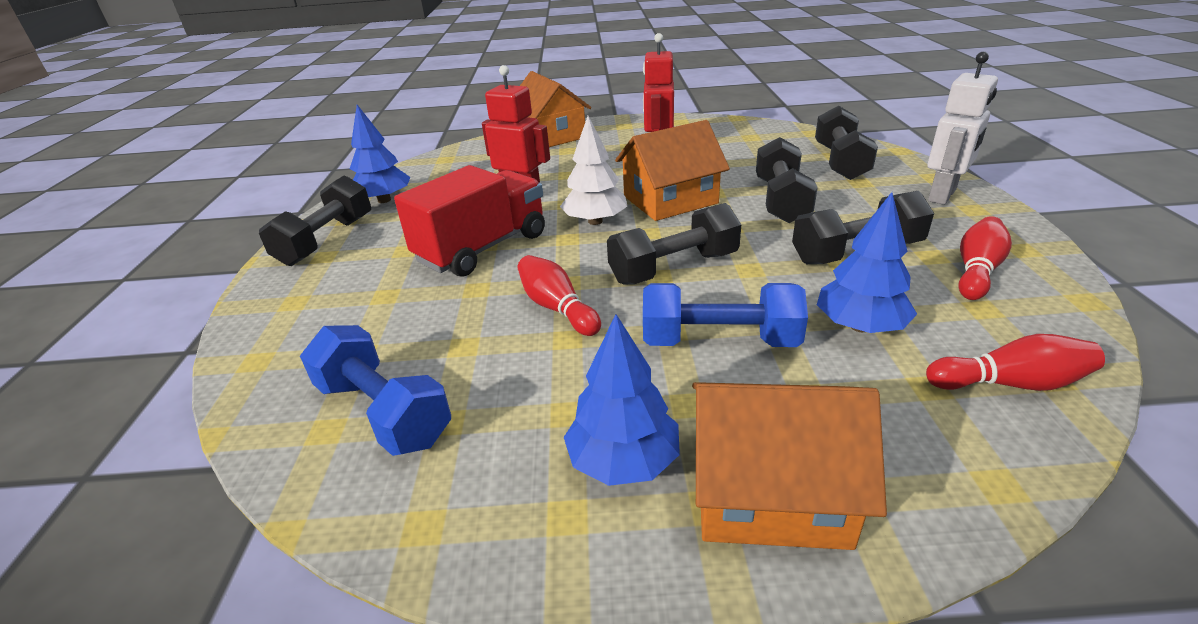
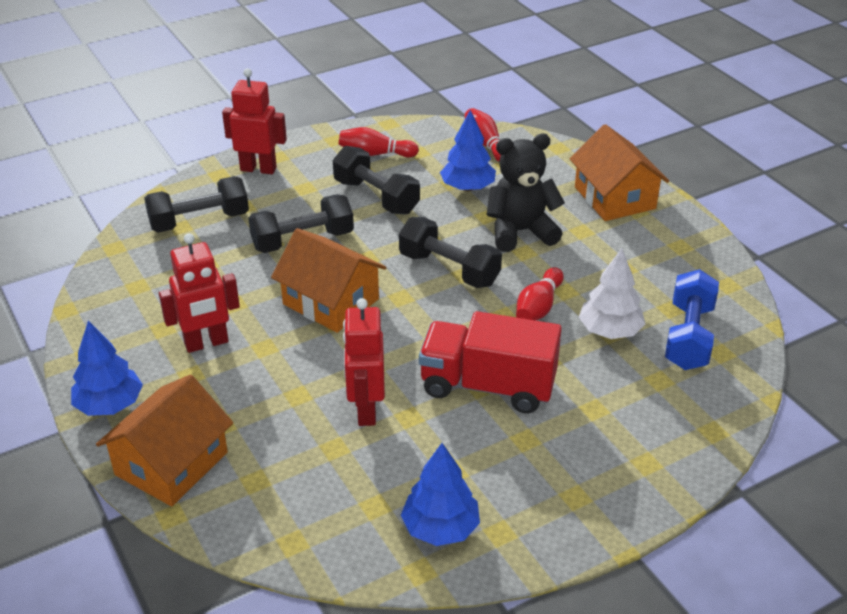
camera: 120 degrees left, 5 degrees up
(326, 240) = (551, 516): black dumbbell -> none
(595, 221) = (398, 334): white tree -> white tree (609, 331)
(623, 461) = (637, 240): blue tree -> blue tree (109, 405)
(719, 341) = (520, 232): blue dumbbell -> black teddy bear
(942, 196) = (258, 169): white robot -> red robot

